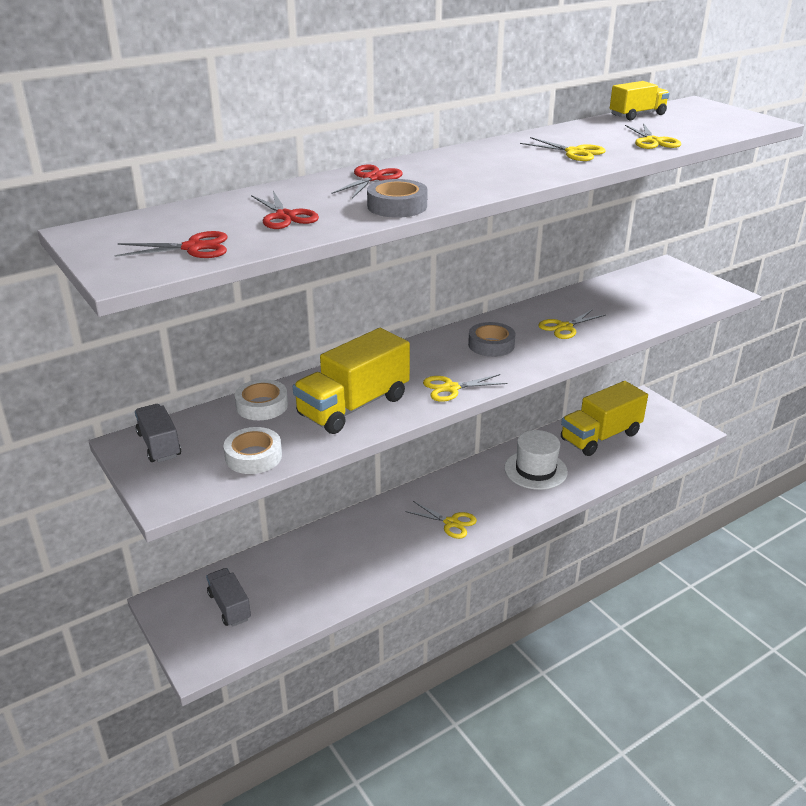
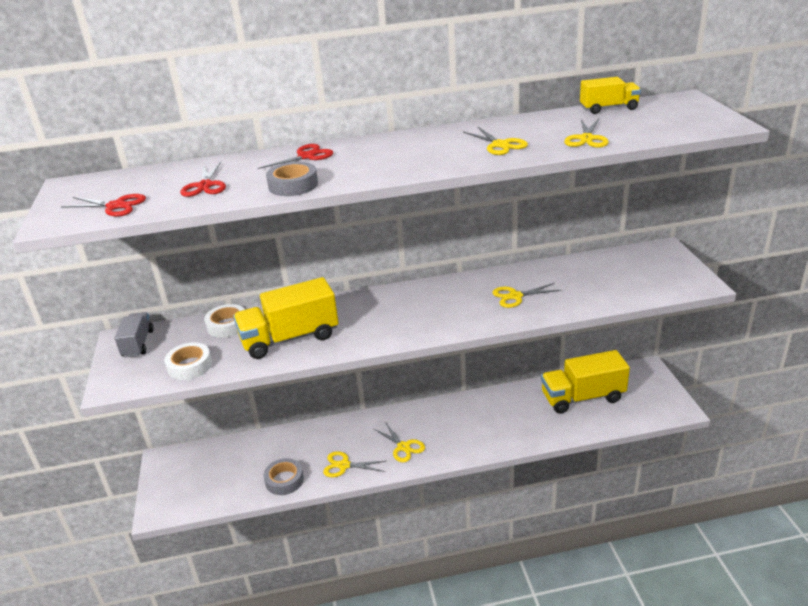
camera: 25 degrees right, 0 degrees up
(229, 606) = (202, 474): grey truck -> none
(451, 388) = (375, 336): yellow scissors -> yellow scissors (344, 465)
(491, 345) = (439, 303): grey tape -> grey tape (284, 480)
(535, 470) = (503, 416): white hat -> none

